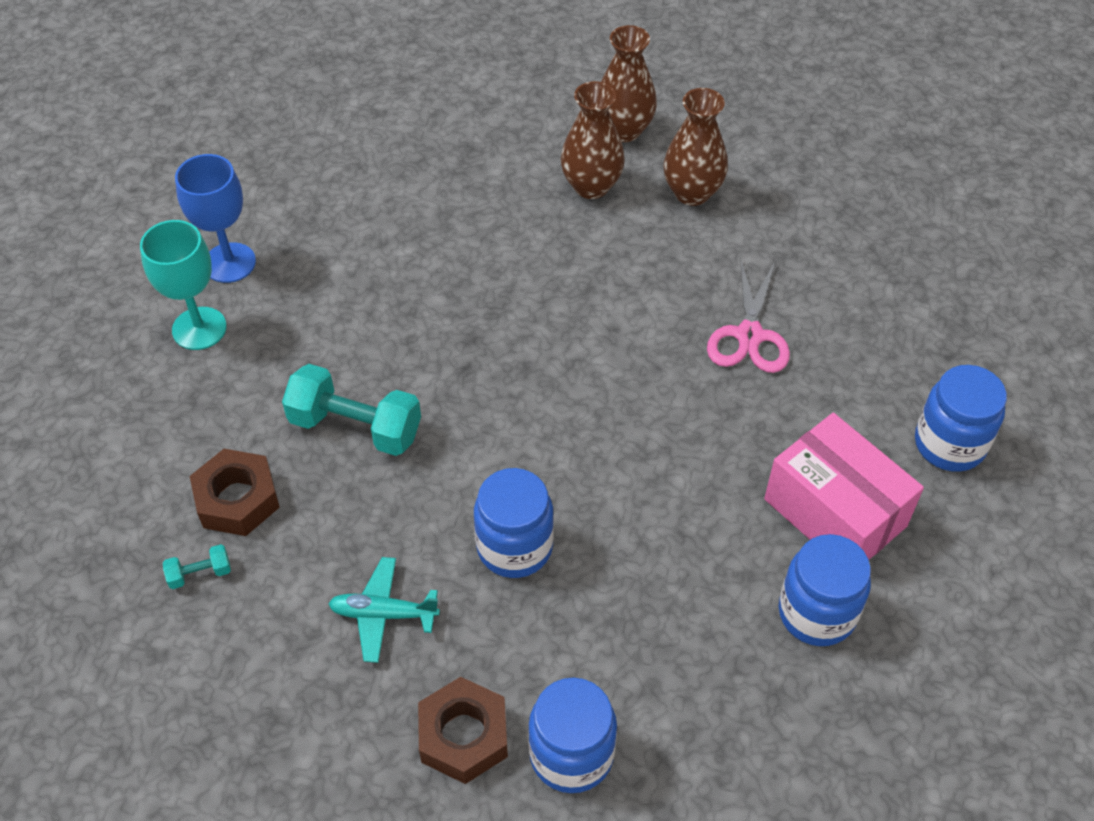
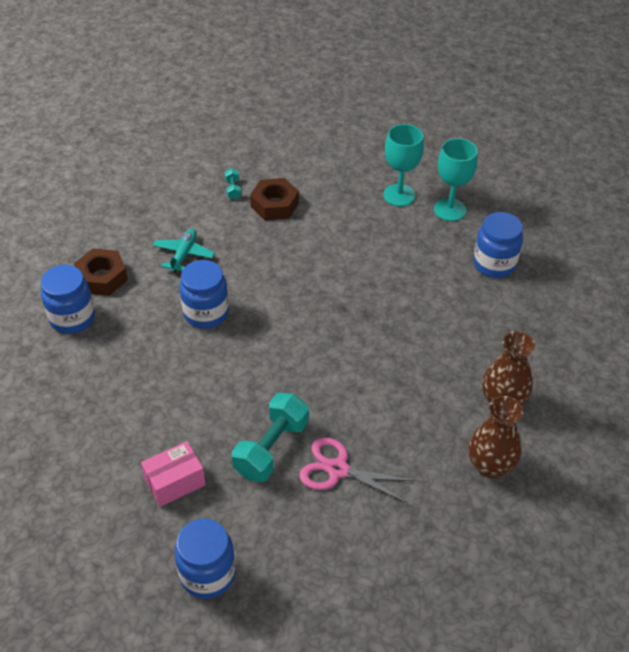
camera: 100 degrees right, 5 degrees down
(229, 263) = (449, 210): blue goblet -> turquoise goblet
(355, 427) = (310, 254): turquoise dumbbell -> turquoise dumbbell (271, 448)
(624, 130) = (565, 434): brown vase -> none
(816, 613) = (107, 451): blue jar -> blue jar (494, 264)
(835, 512) = (175, 482): pink box -> pink box, size x0.62

